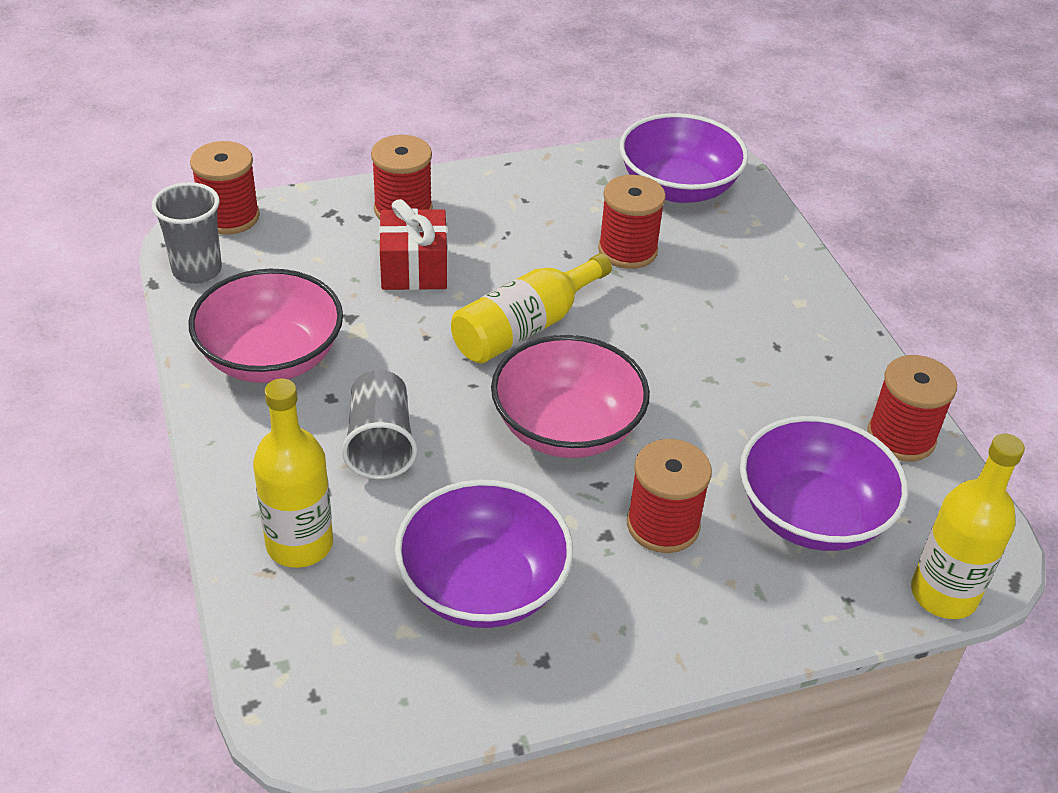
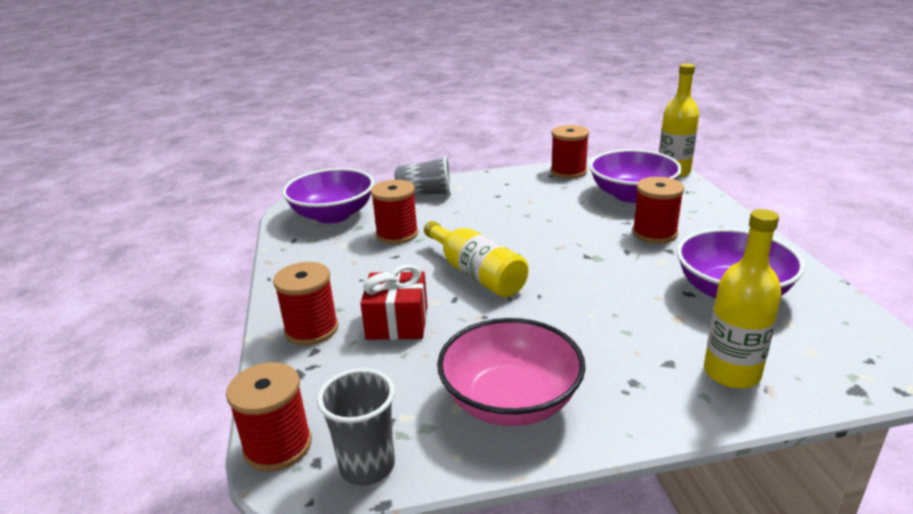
camera: 80 degrees left, 15 degrees down
(380, 444) = (610, 336): grey cup -> grey cup (425, 194)
(567, 428) = (578, 260): pink bowl -> none

